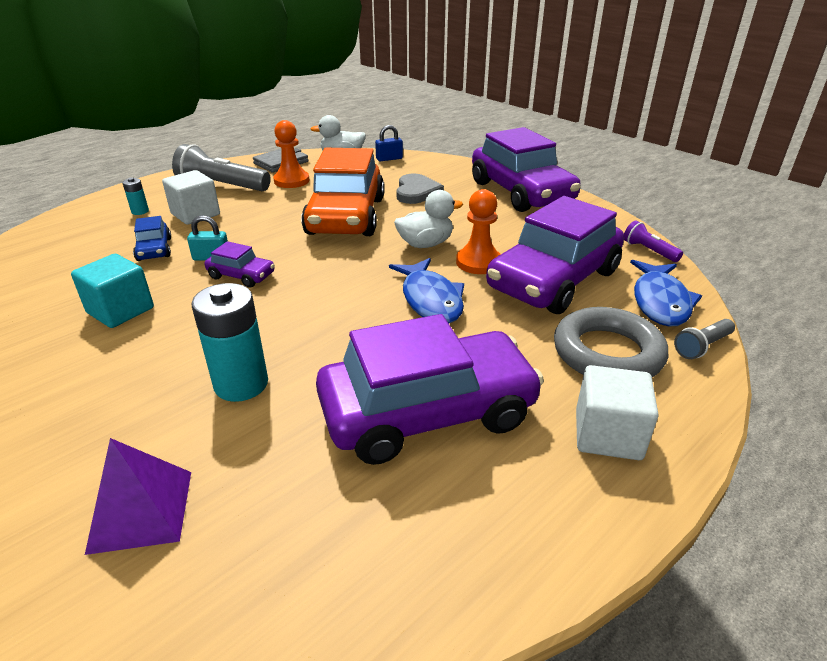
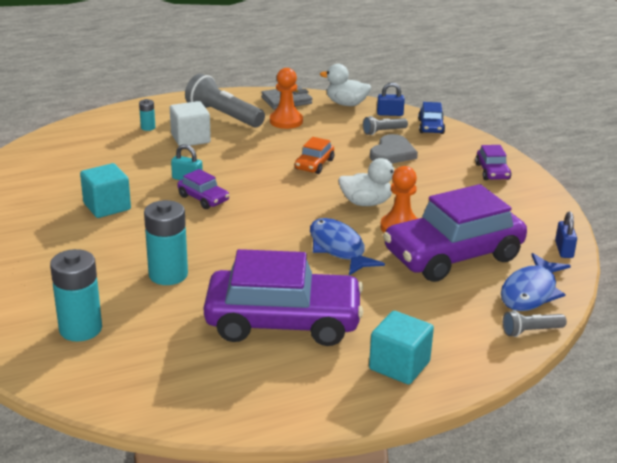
camera: 20 degrees right, 5 degrees down
(141, 510) = (80, 329): purple pyramid -> turquoise battery
(154, 249) = (147, 163): blue car -> blue car (431, 127)
(346, 216) = (314, 164): orange car -> orange car, size x0.44
(394, 175) = (383, 132): none -> grey flashlight
(430, 300) = (338, 248): blue fish -> blue fish turned 150 degrees clockwise
(521, 192) = (492, 172): purple car -> purple car, size x0.44
(607, 353) = (448, 317): grey ring -> none
(608, 434) = (399, 365): white cube -> turquoise cube
(648, 251) = (564, 250): purple flashlight -> blue padlock

